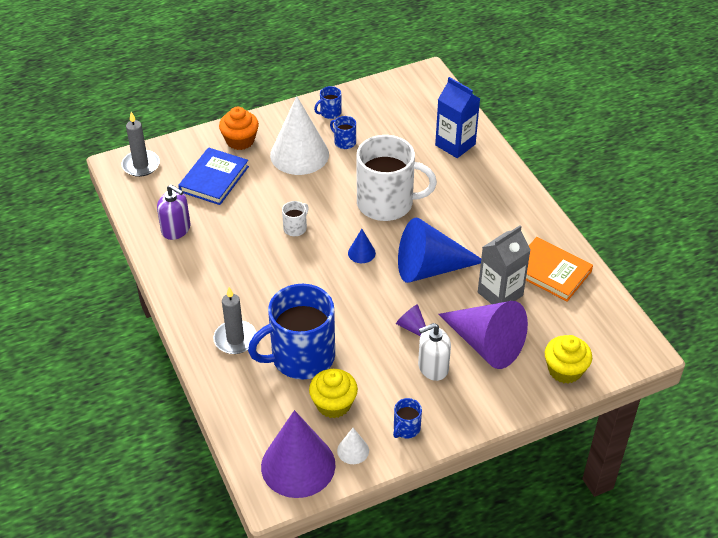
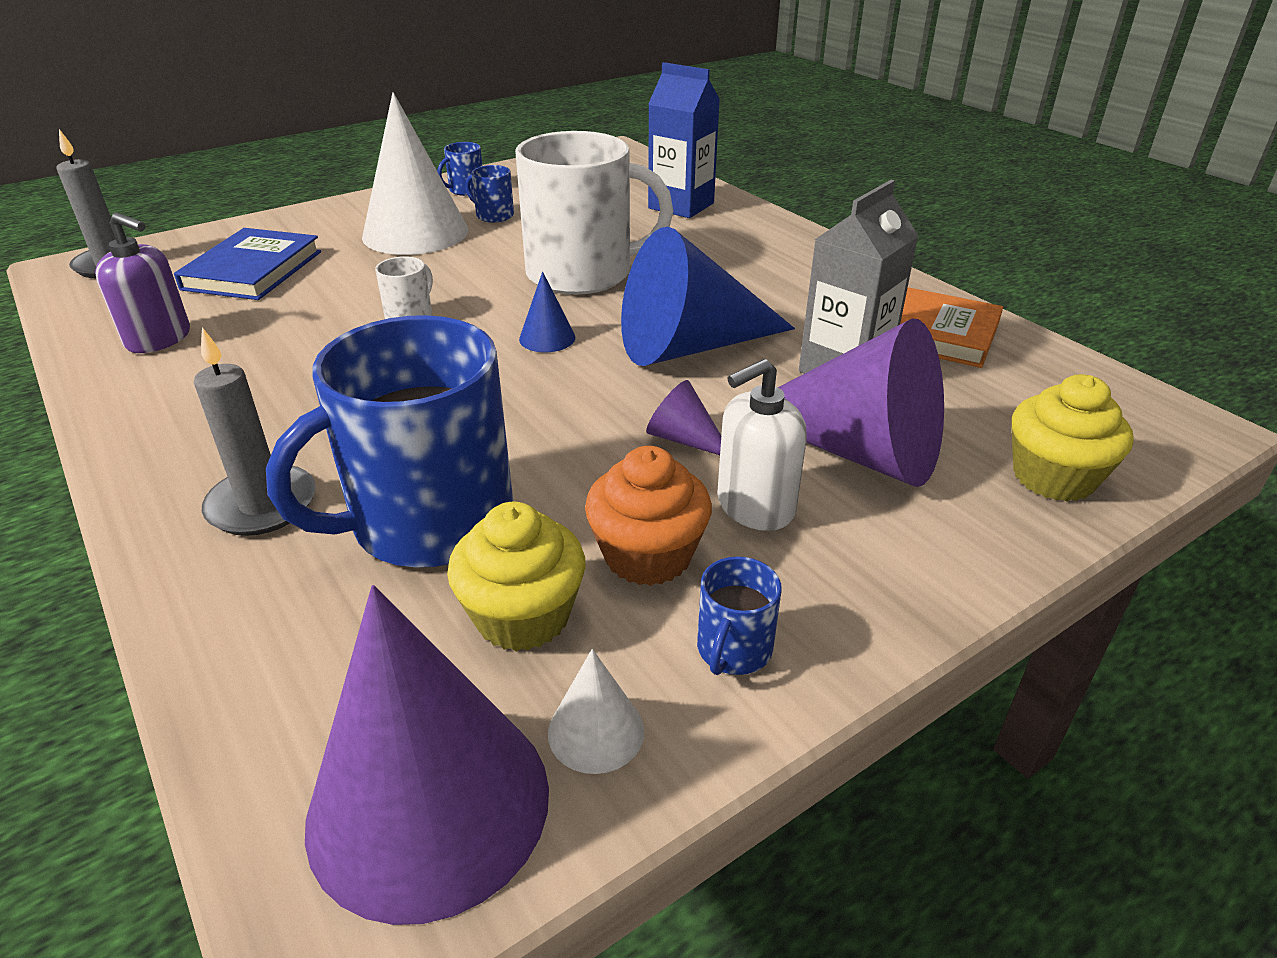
camera: 10 degrees left, 10 degrees down
(240, 140) = (308, 226): orange cupcake -> orange cupcake (648, 555)

